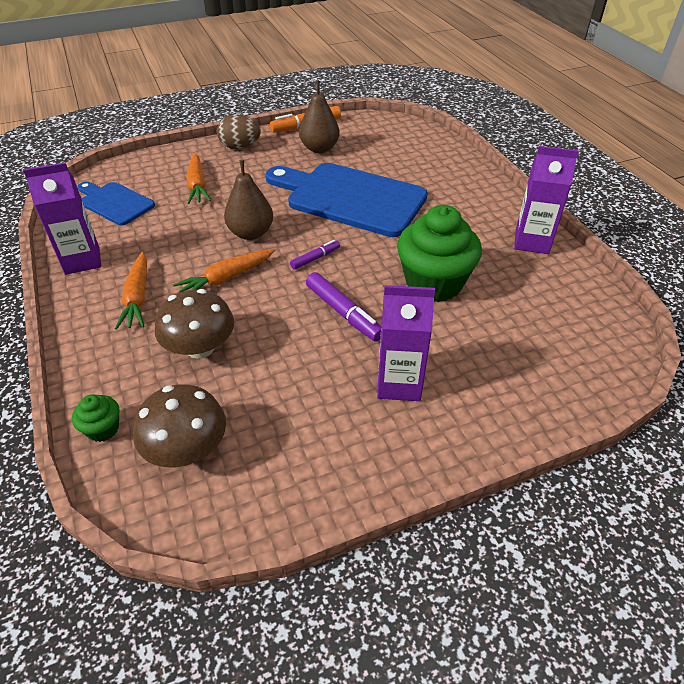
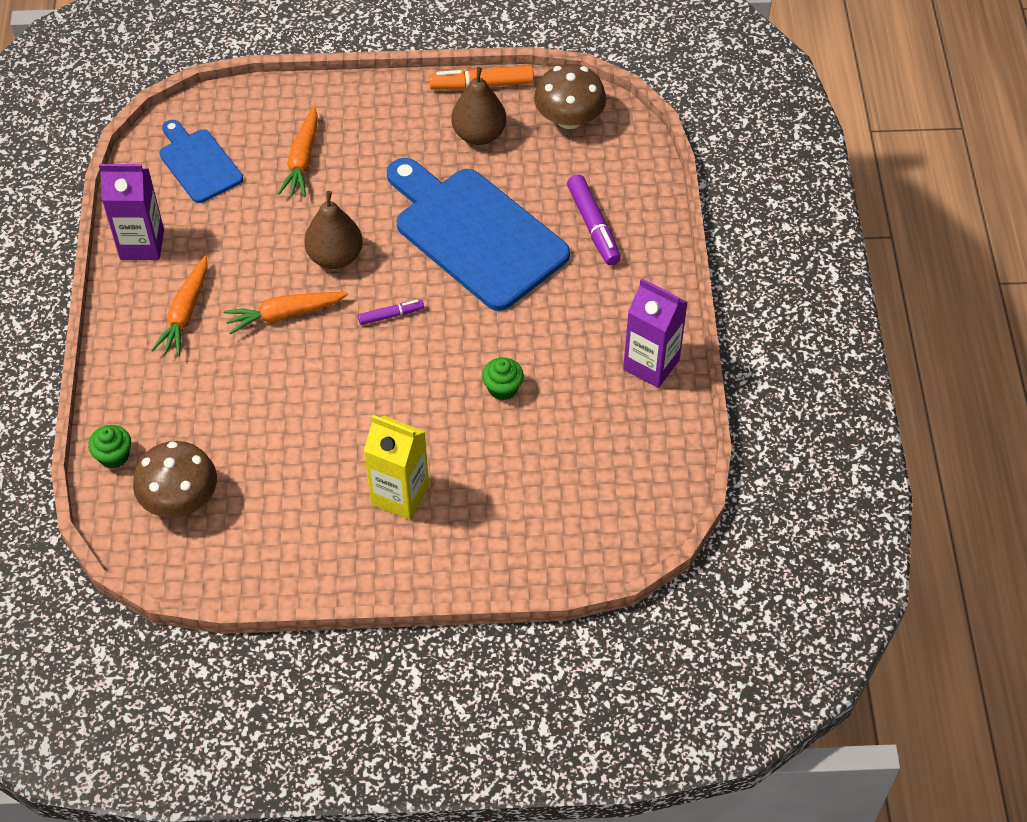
camera: 20 degrees right, 10 degrees up
(200, 347) = (227, 395): brown mushroom -> brown mushroom (569, 118)
(240, 147) = (379, 103): brown egg -> none
(343, 313) = (386, 397): purple marker -> purple marker (593, 226)
(399, 383) = (400, 495): purple carton -> yellow carton
(434, 283) = (502, 388): green cupcake -> green cupcake, size x0.45

